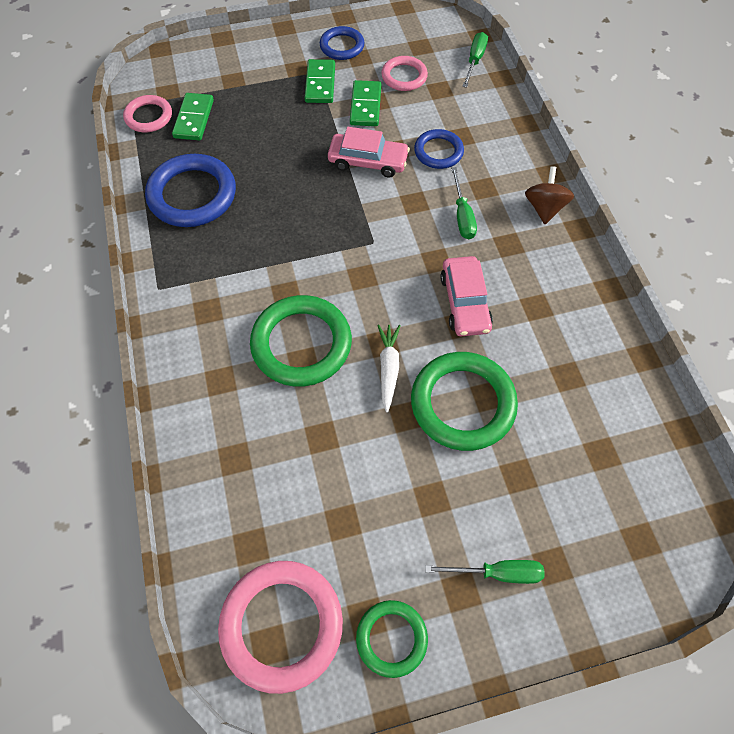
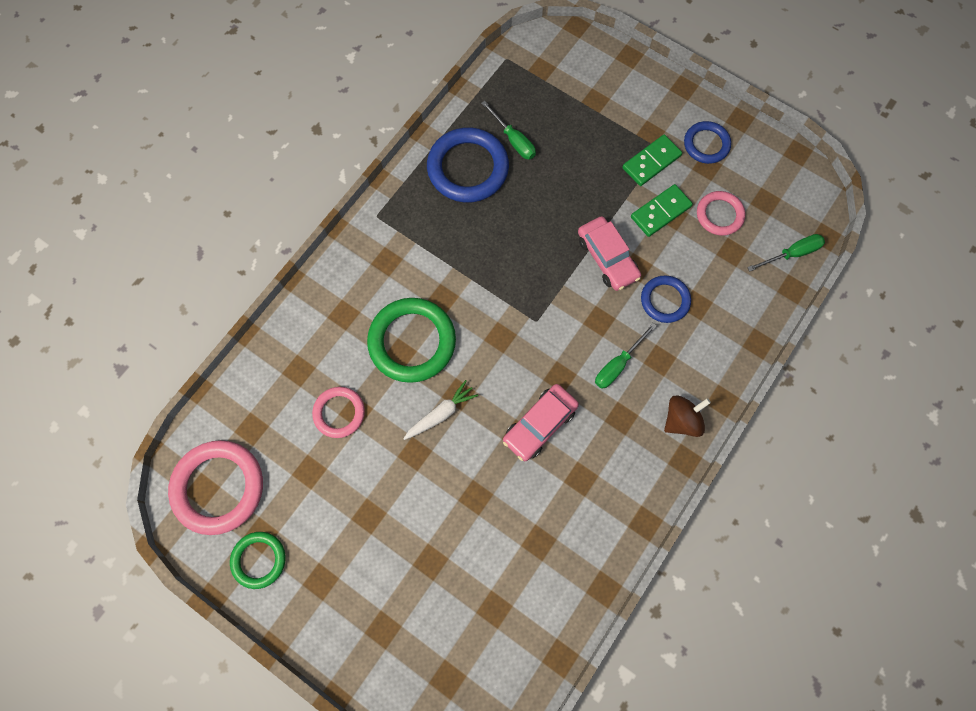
camera: 50 degrees right, 10 degrees up
(149, 117) = (508, 78): pink ring -> pink ring (339, 413)
(194, 119) = (534, 108): green domino -> none
(462, 403) = (455, 484): green ring -> none
(497, 573) = (350, 596): green screwdriver -> green screwdriver (513, 140)

